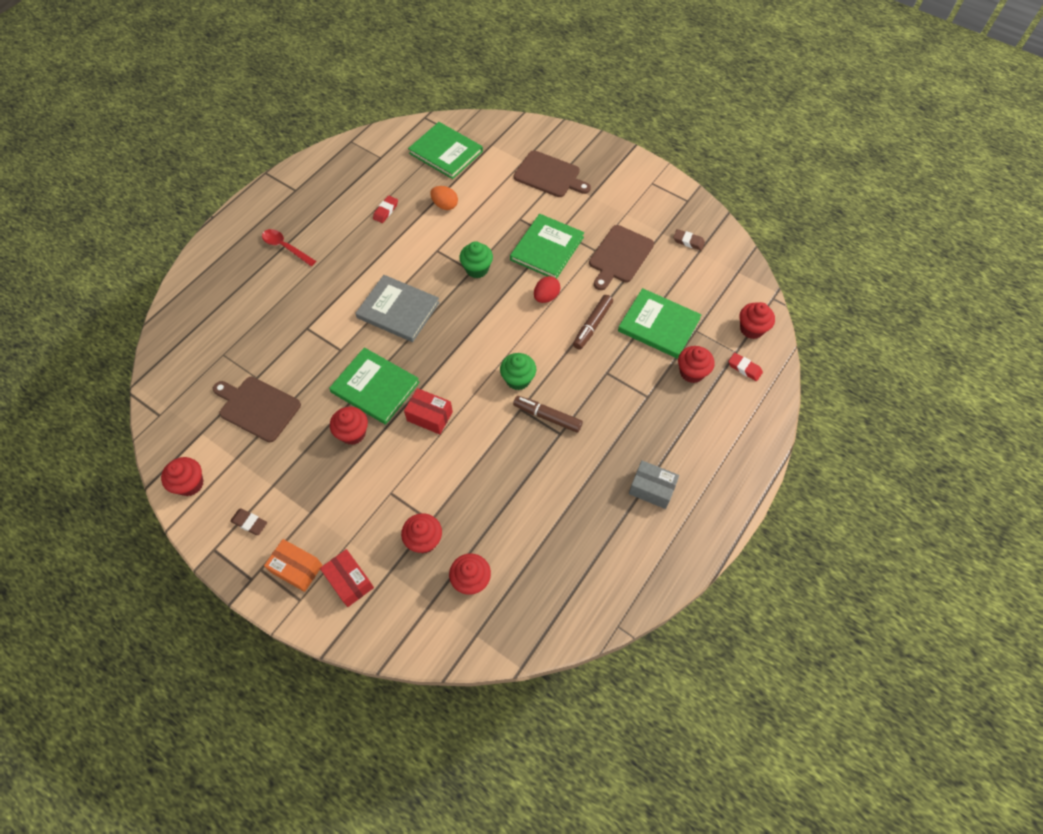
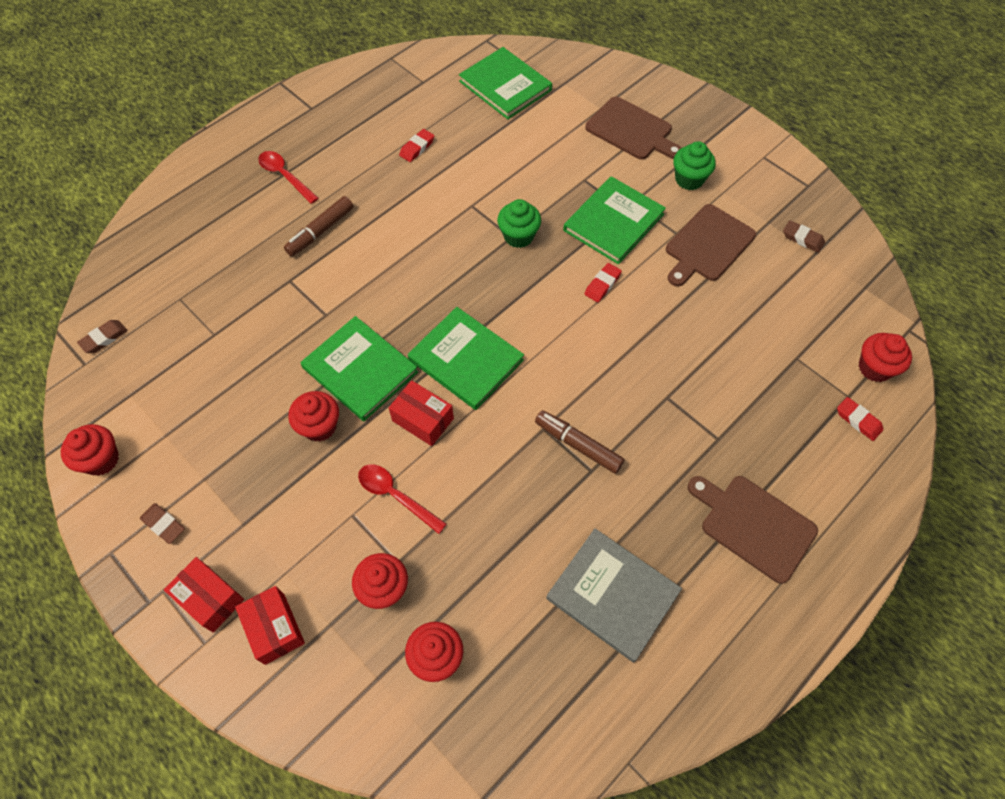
camera: 10 degrees right, 0 degrees up
(170, 393) = (104, 338): none -> brown eraser
(257, 408) = (206, 373): brown cutting board -> brown cutting board (753, 525)
(297, 568) = (210, 598): orange box -> red box
(398, 310) = (408, 274): grey book -> grey book (612, 595)
(420, 474) = (396, 496): none -> red spoon
(445, 205) = (492, 150): orange egg -> none
(518, 379) = (547, 388): green cupcake -> green cupcake (689, 179)
(546, 297) = (602, 285): red egg -> red eraser
(592, 325) = (657, 331): brown marker -> brown marker (320, 231)
(651, 489) = (705, 570): grey box -> none
(658, 325) = (747, 344): green book -> green book (466, 360)
(692, 372) = (784, 415): red cupcake -> none

